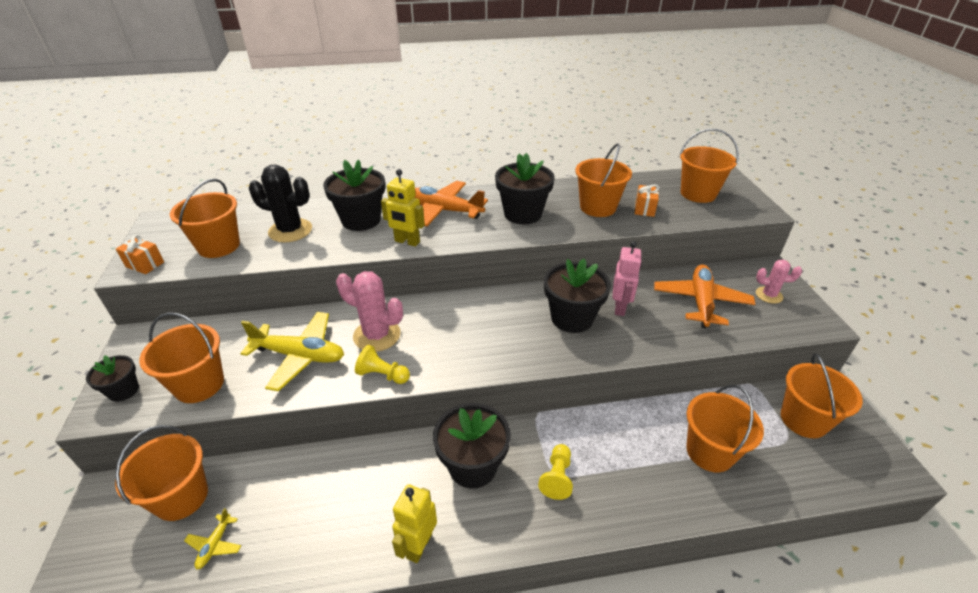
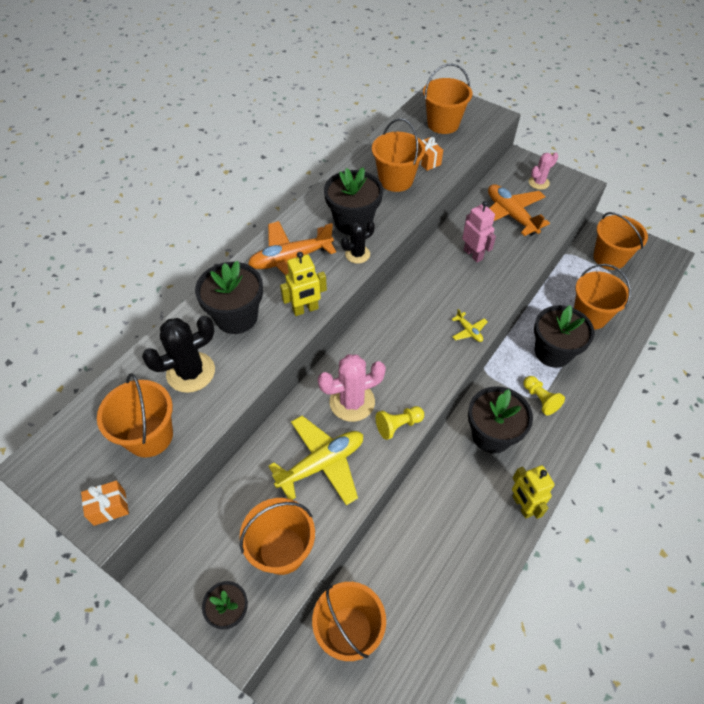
camera: 45 degrees left, 15 degrees up
(215, 545) = (415, 627): yellow plane -> yellow plane (468, 331)
(494, 233) = (357, 254): none -> black cactus
(572, 318) = (456, 285): black flower pot -> black flower pot (553, 352)

